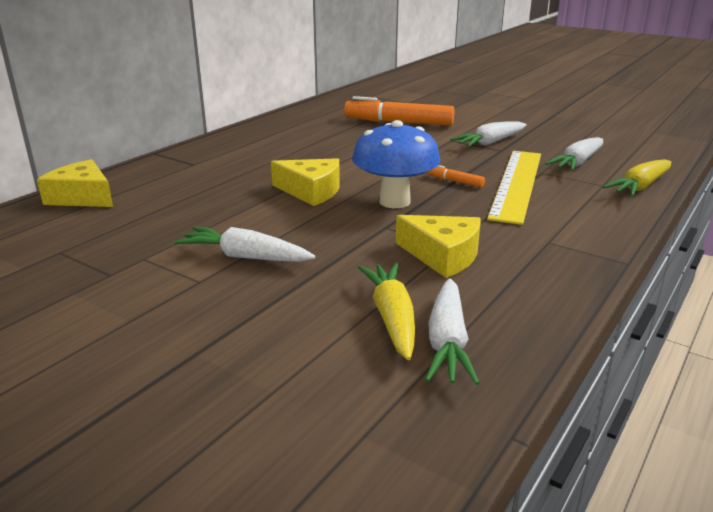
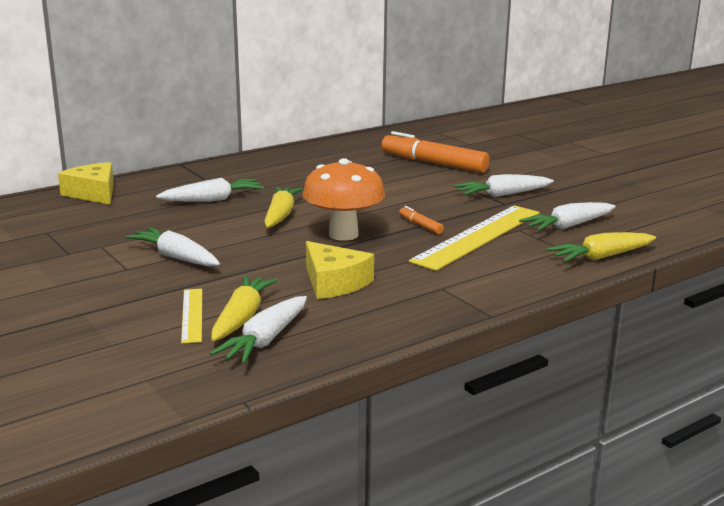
camera: 20 degrees right, 5 degrees down
(224, 185) = (213, 200): none -> white carrot
(311, 191) = (280, 215): yellow cheese -> yellow carrot
(332, 327) = (192, 315): none -> yellow ruler
(394, 202) = (343, 234): blue mushroom -> orange mushroom

